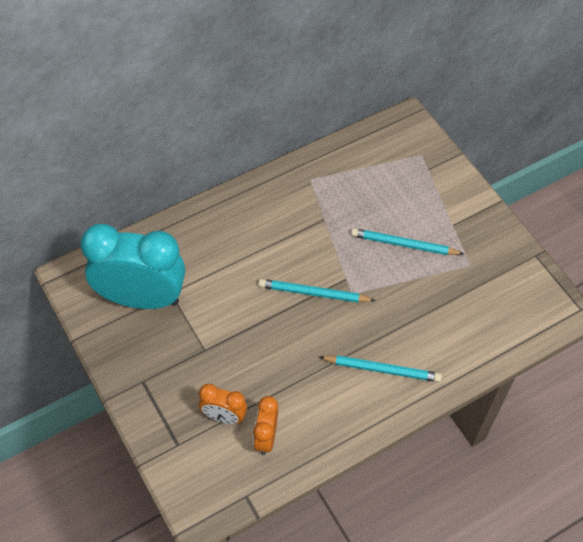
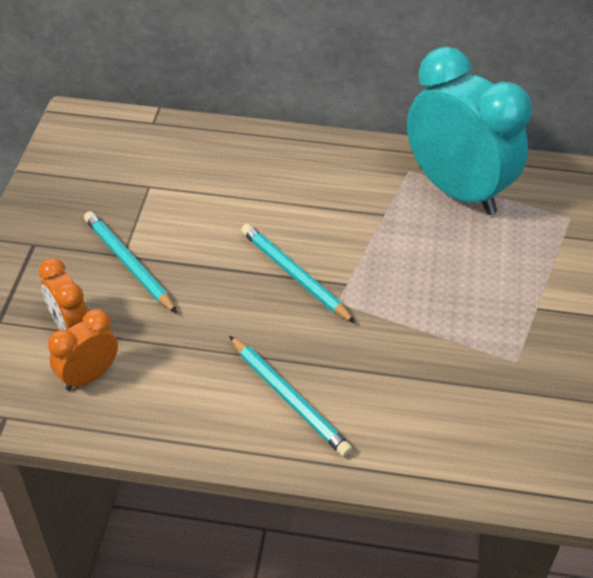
camera: 40 degrees right, 10 degrees down
(141, 298) = (116, 174): turquoise clock -> turquoise clock (457, 190)
(404, 244) = (452, 291): turquoise pencil -> turquoise pencil (128, 264)

